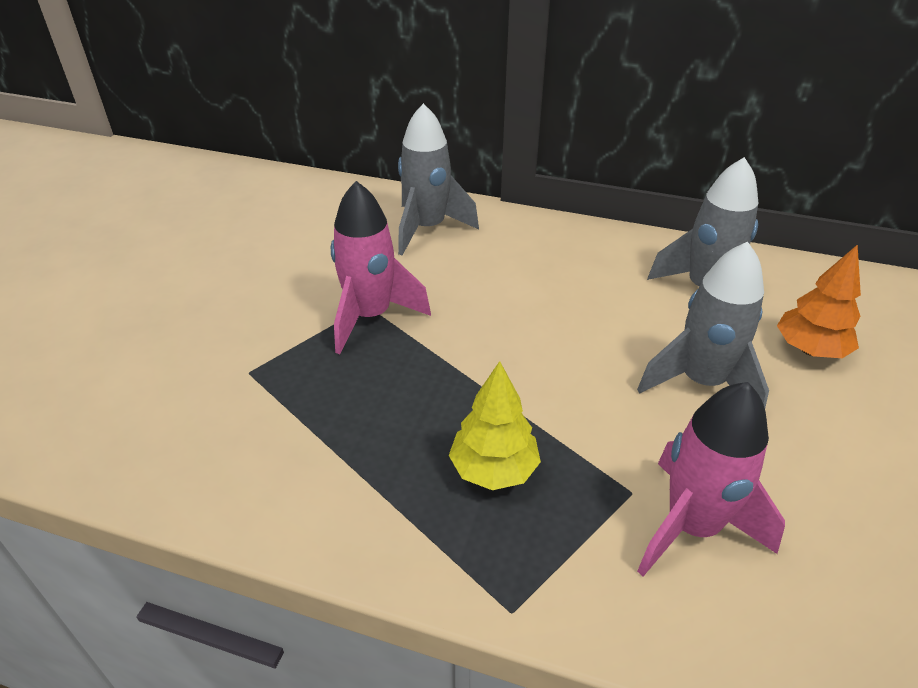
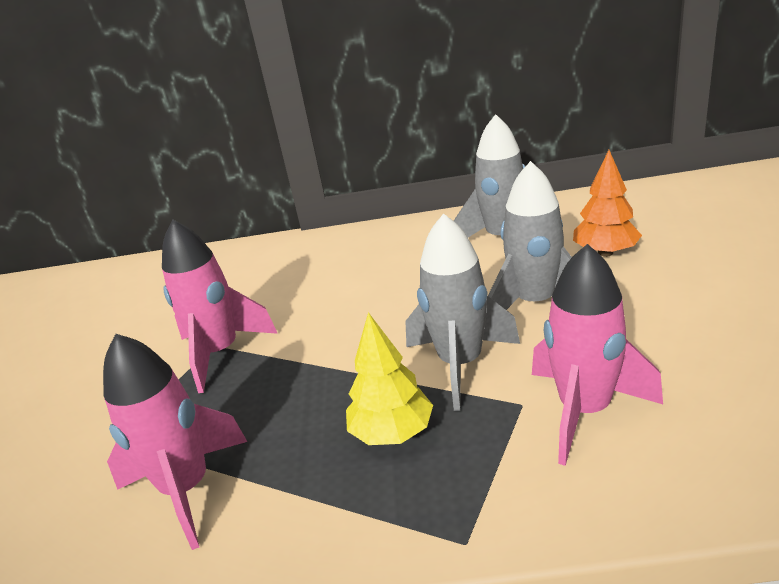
camera: 15 degrees left, 10 degrees down
(291, 448) = (187, 489): none -> pink rocket
(427, 229) = (245, 270): grey rocket -> grey rocket (460, 364)

